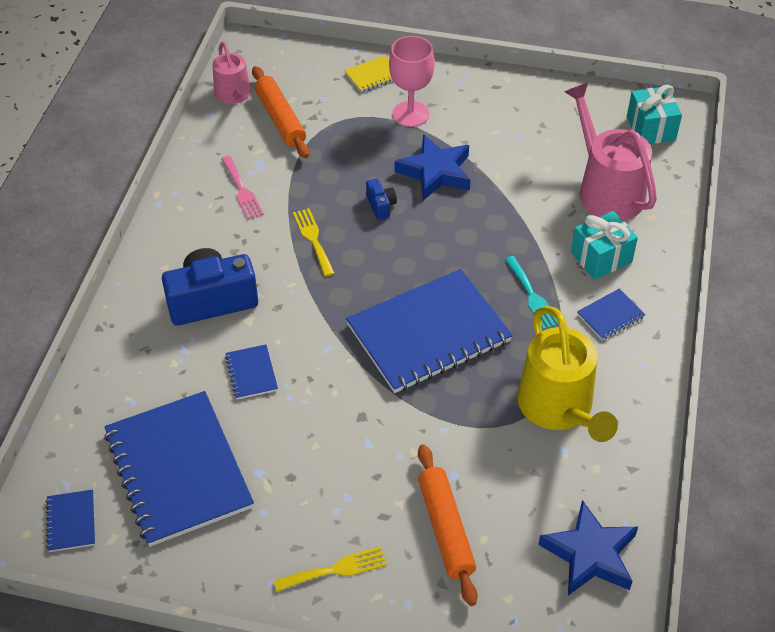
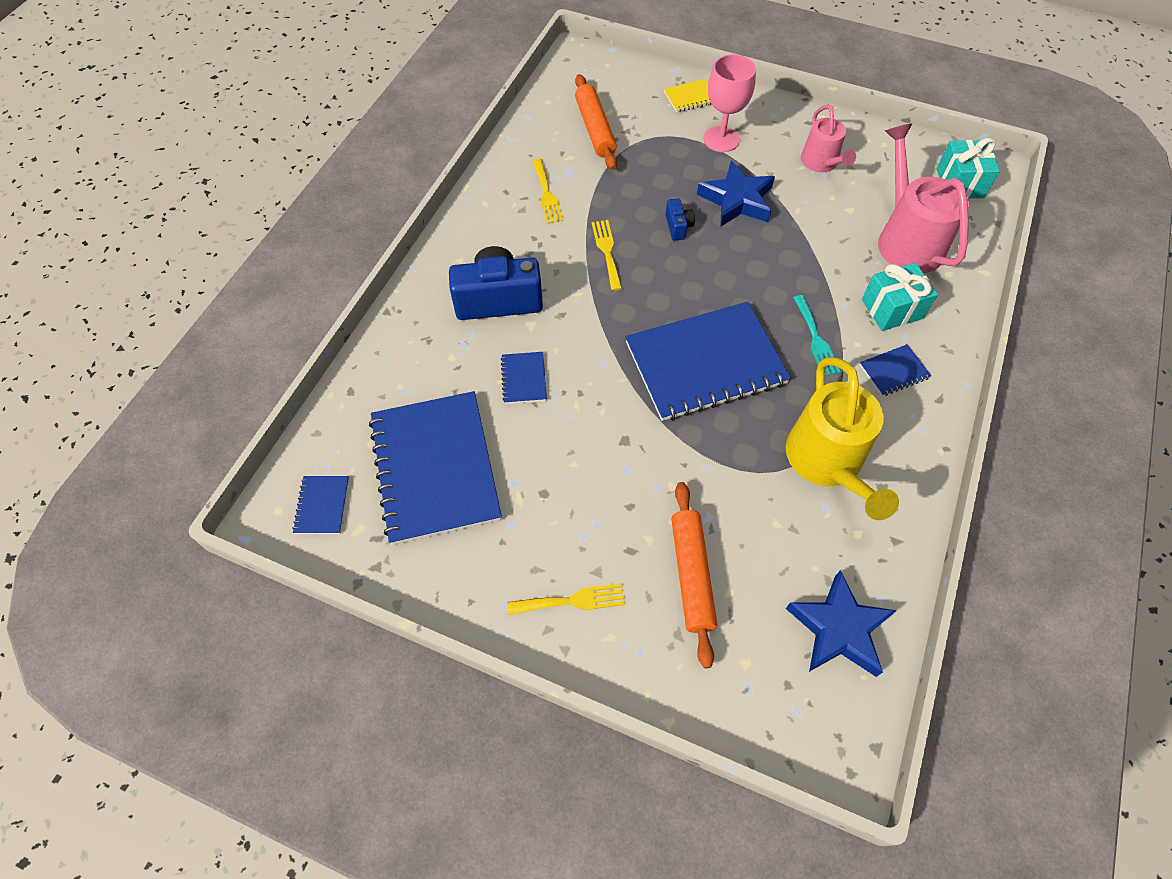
camera: 10 degrees right, 10 degrees up
(234, 95) = (555, 101): pink watering can -> pink watering can (821, 163)
(242, 190) = (546, 194): pink fork -> yellow fork

